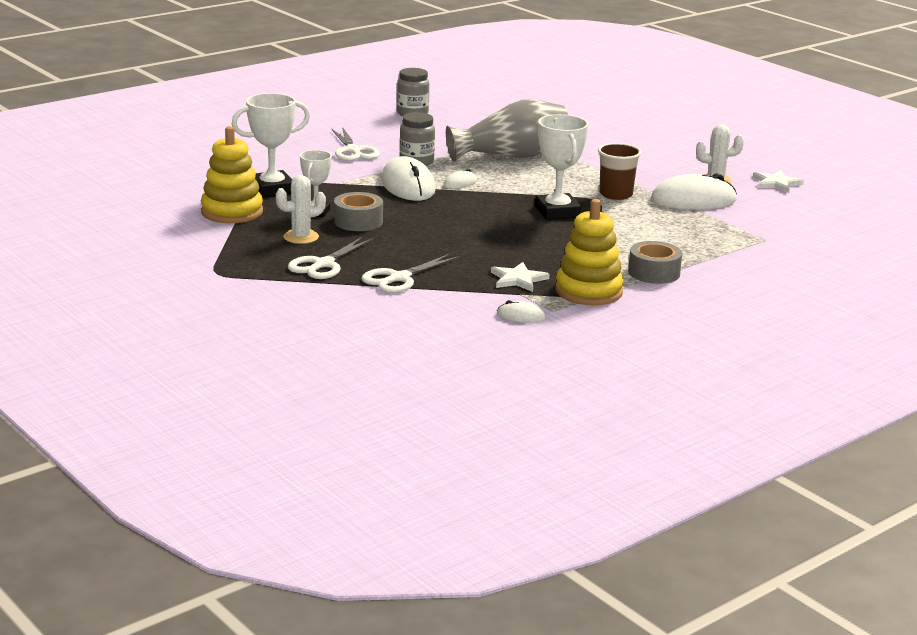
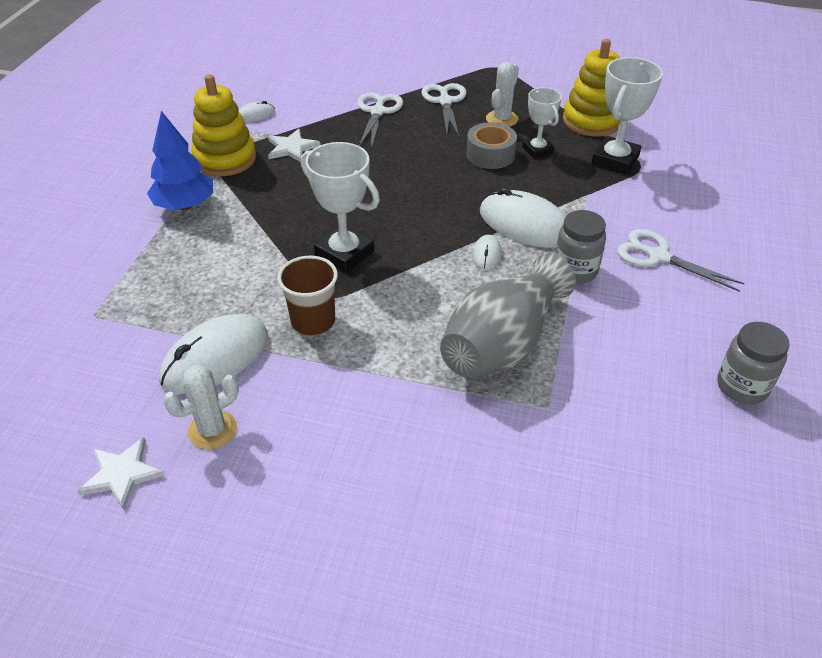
camera: 145 degrees right, 20 degrees up
(654, 272) = (185, 205): grey tape -> blue tree

